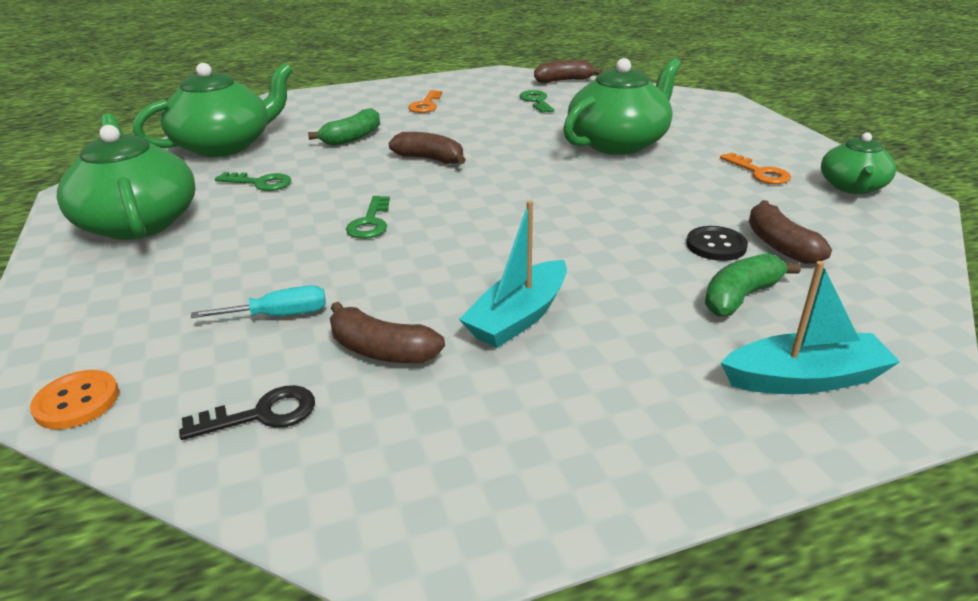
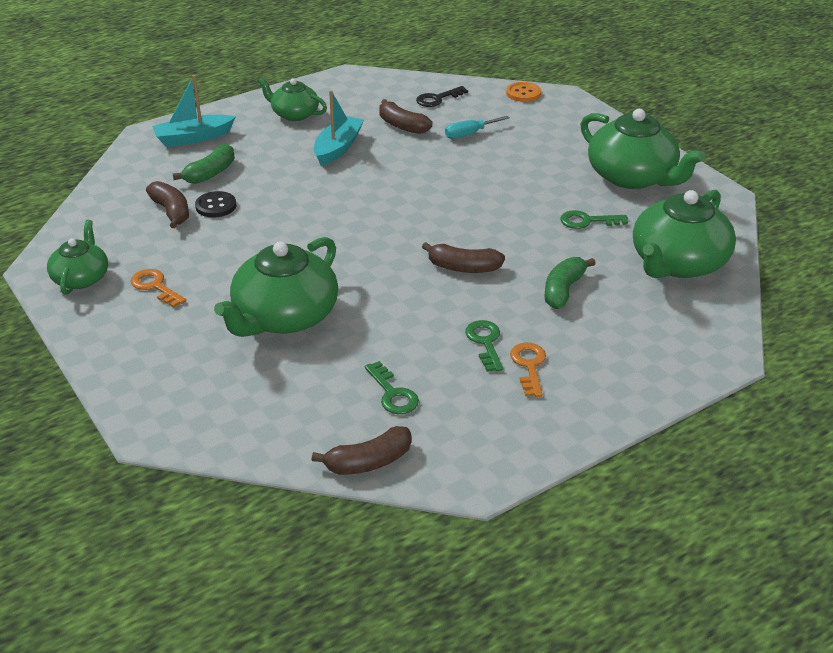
camera: 165 degrees right, 5 degrees up
(370, 222) = (465, 196): green key -> green key (485, 342)
(382, 350) = (402, 125): brown banana -> brown banana turned 150 degrees counterclockwise
(590, 416) = (294, 114): none -> green teapot

